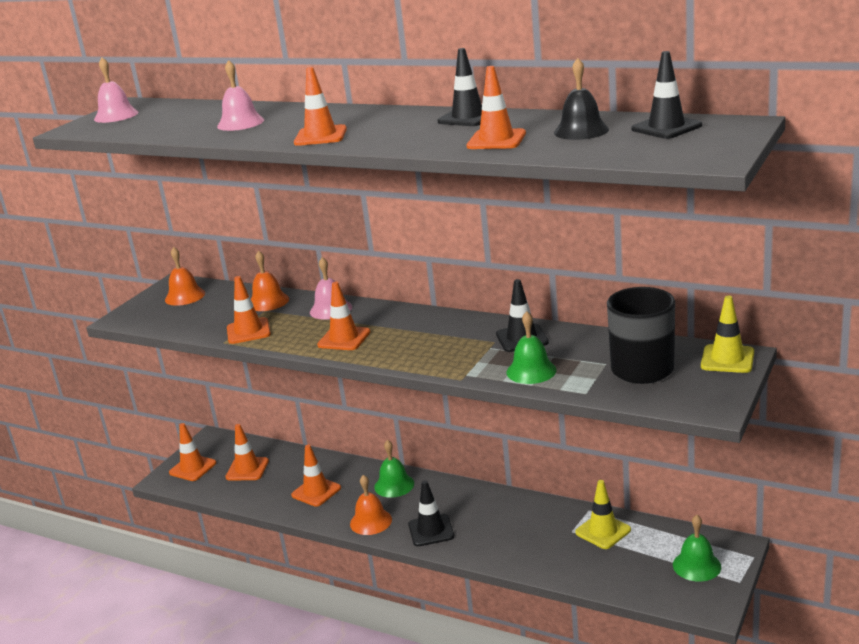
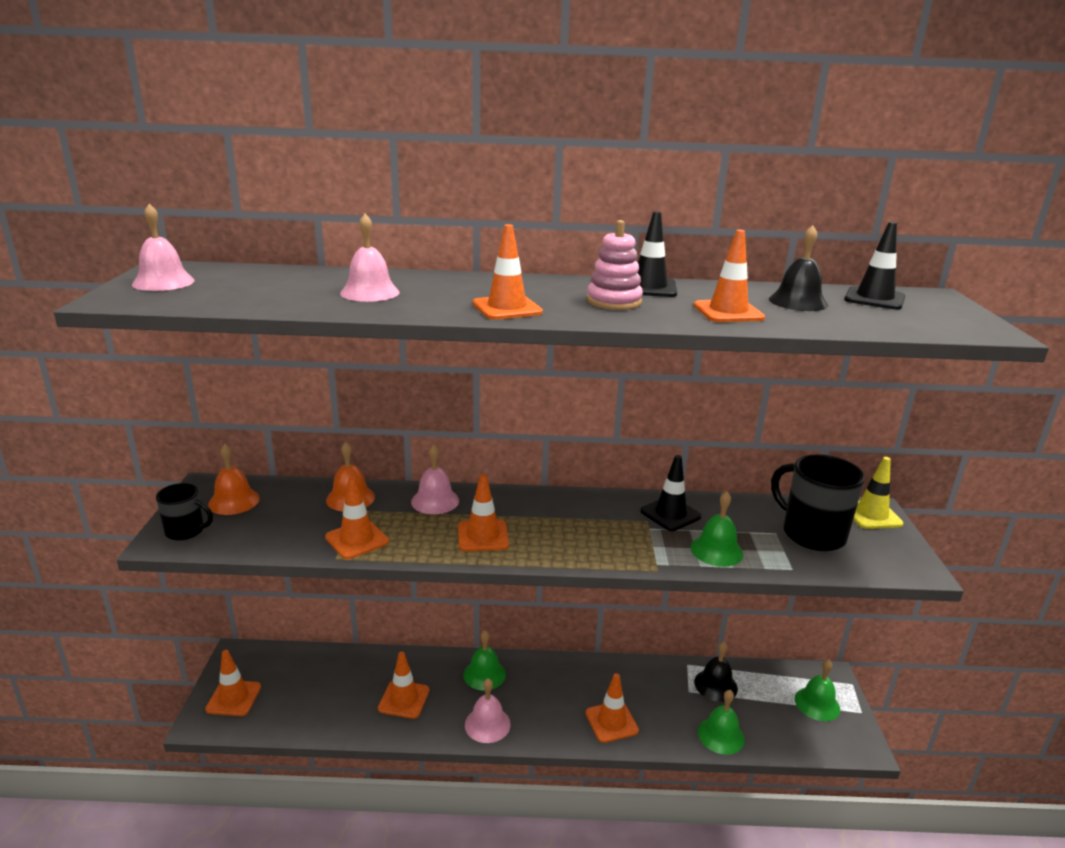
camera: 30 degrees left, 0 degrees up
(139, 313) = (186, 531): none -> black mug
(247, 469) = (305, 687): orange traffic cone -> orange traffic cone (611, 722)
(371, 521) = (487, 724): orange bell -> pink bell
(415, 130) = (614, 301): none -> pink stacking toy
(431, 530) = (557, 721): black traffic cone -> none
(573, 570) = (721, 735): none -> green bell
(603, 531) = (715, 685): yellow traffic cone -> black bell

